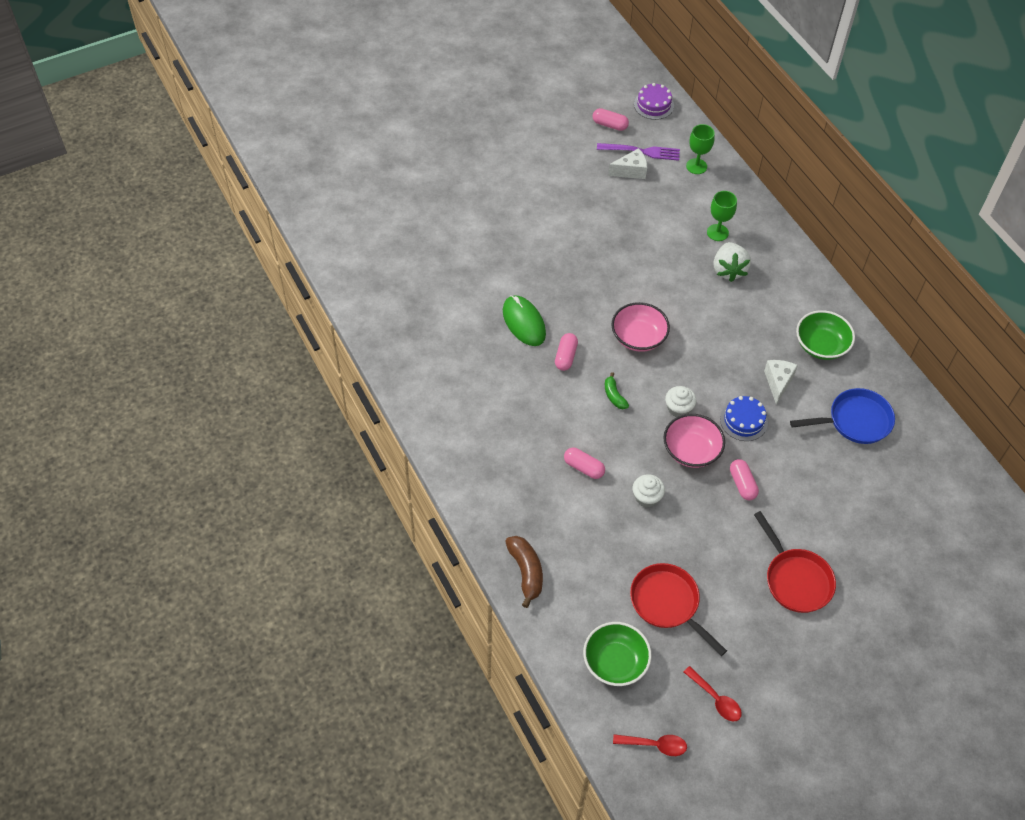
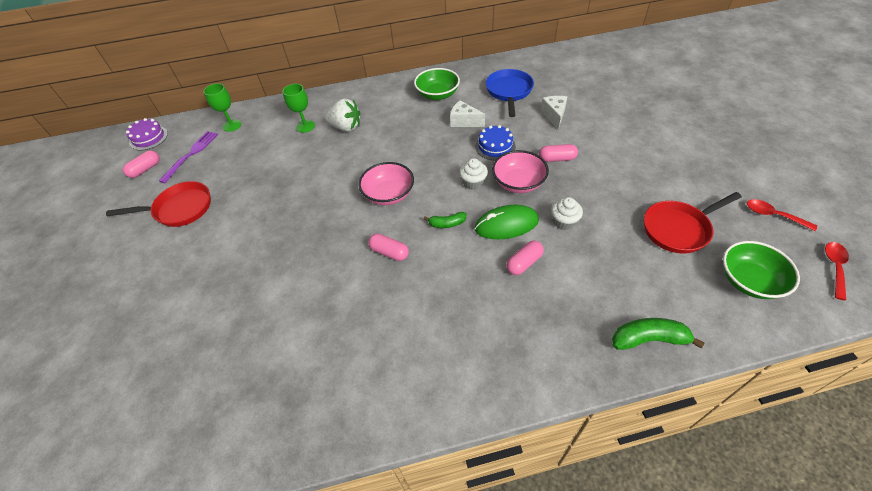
camera: 70 degrees left, 5 degrees down
(524, 322) = (333, 280): green mouse -> green mouse (506, 225)
(526, 572) = (648, 339): brown banana -> green banana
(631, 171) = (207, 165): white cheese -> white cheese (554, 115)
(716, 699) = (773, 215): red spoon -> red spoon turned 120 degrees counterclockwise
(795, 579) = (649, 147): red pan -> red pan (180, 209)

